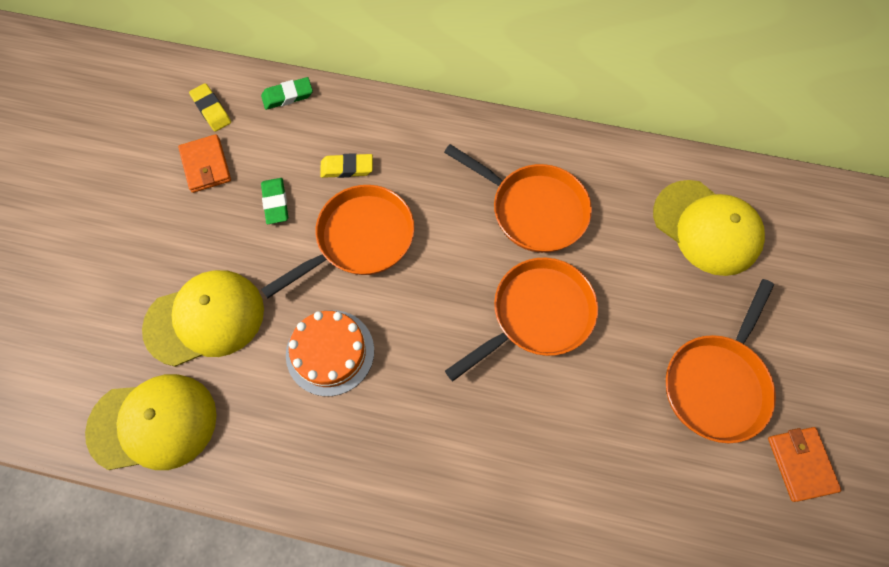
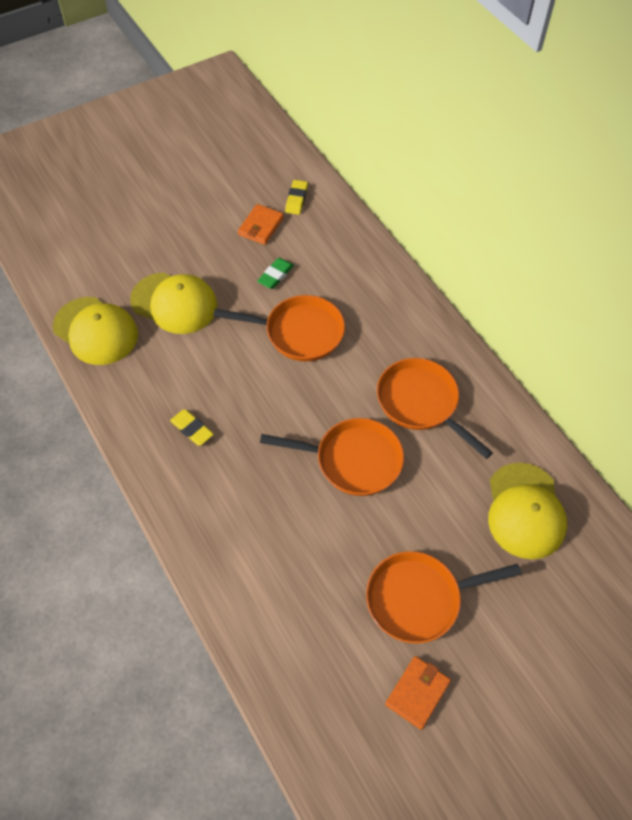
camera: 45 degrees right, 10 degrees down
(287, 96) = (347, 224): green eraser -> none
(330, 352) = (217, 375): orange cake -> none
(347, 168) = (336, 289): yellow eraser -> yellow eraser (192, 429)
(533, 209) = (421, 403): orange pan -> orange pan turned 150 degrees clockwise

